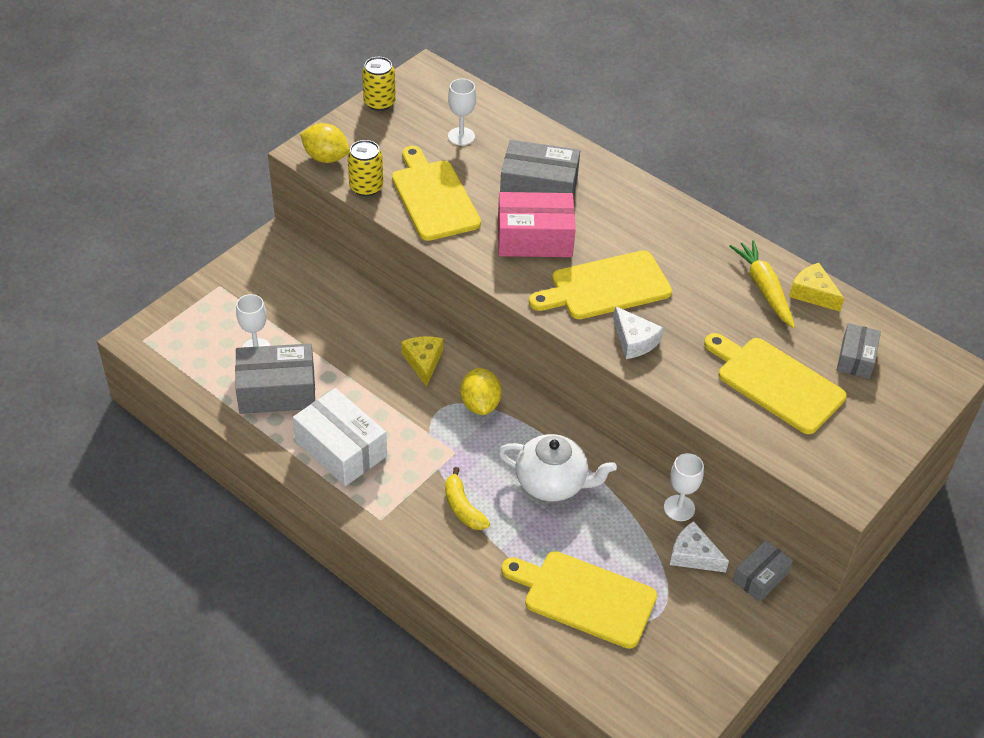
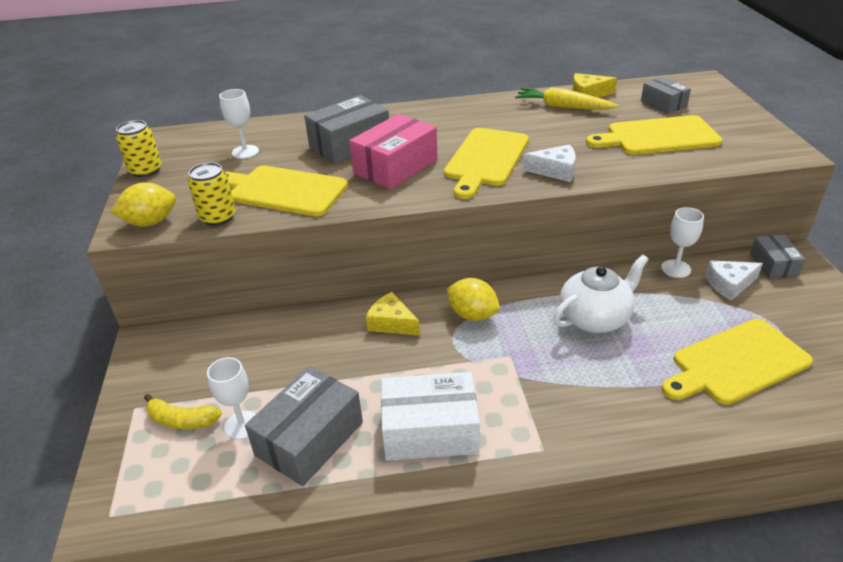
camera: 45 degrees left, 10 degrees down
(463, 507) = (576, 384): yellow banana -> yellow banana (182, 420)

